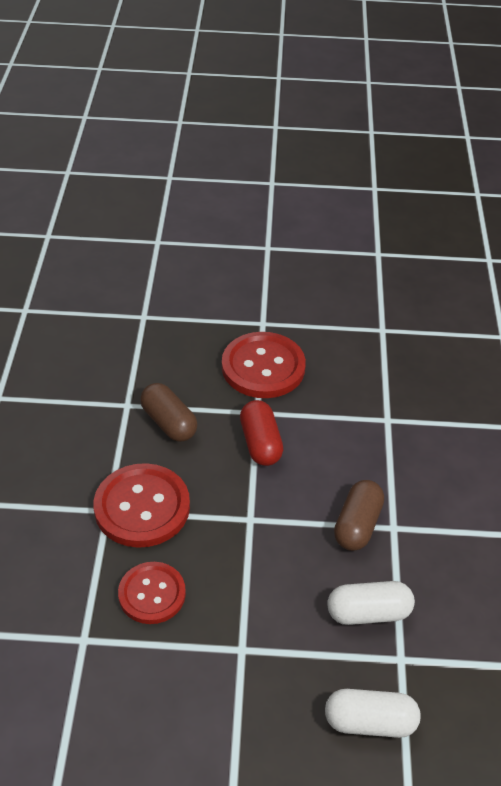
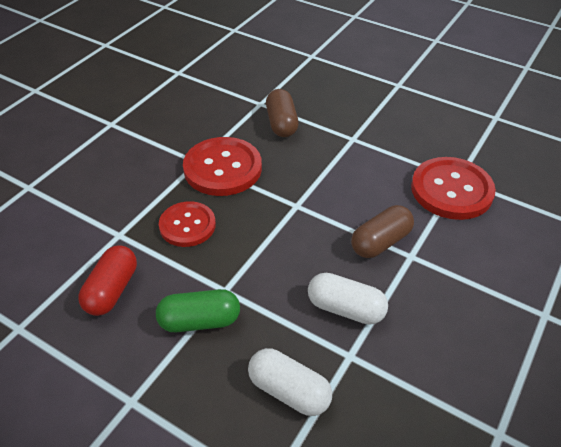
camera: 30 degrees right, 0 degrees up
(240, 695) = (199, 321): none -> green capsule
(260, 443) = (341, 159): red capsule -> red capsule (112, 290)
(263, 367) = (378, 112): red button -> red button (451, 190)

